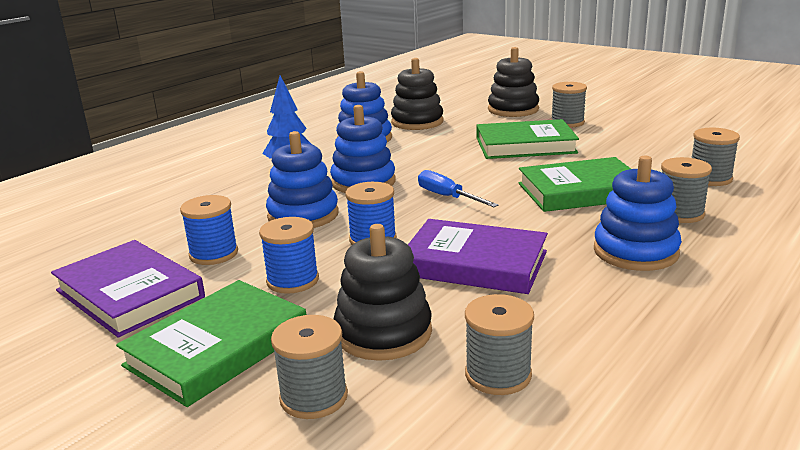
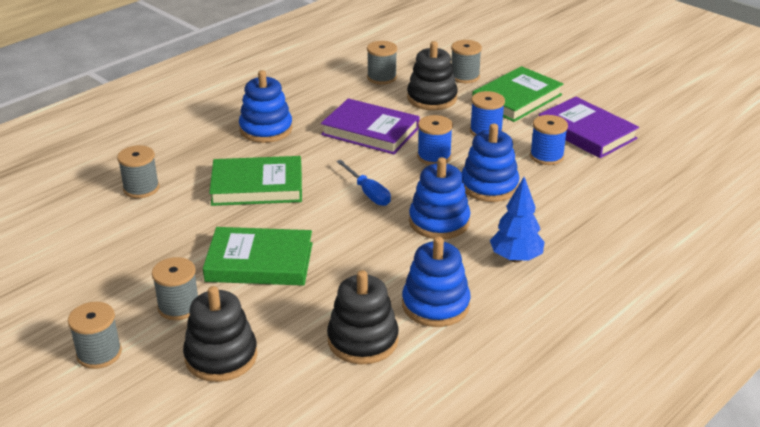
camera: 175 degrees left, 10 degrees up
(680, 213) = (206, 155): grey spool -> grey spool (99, 353)

